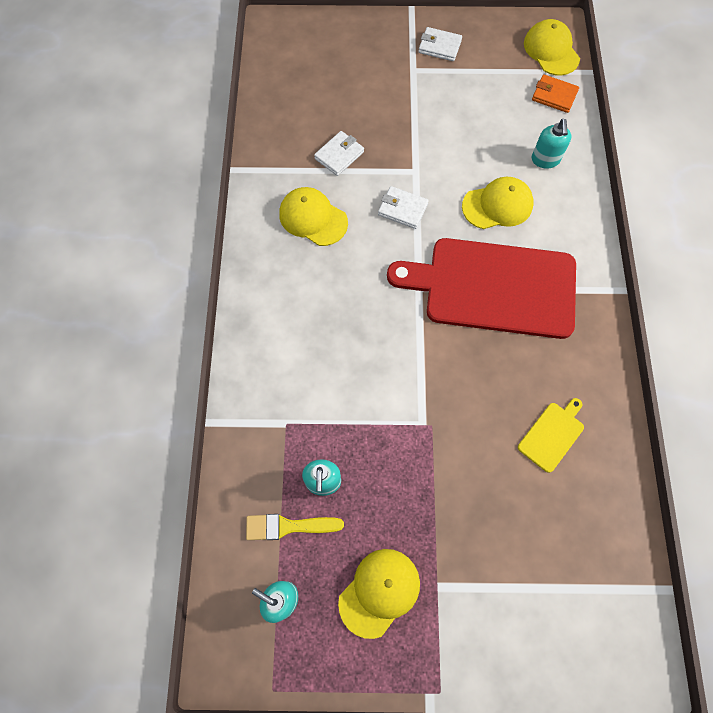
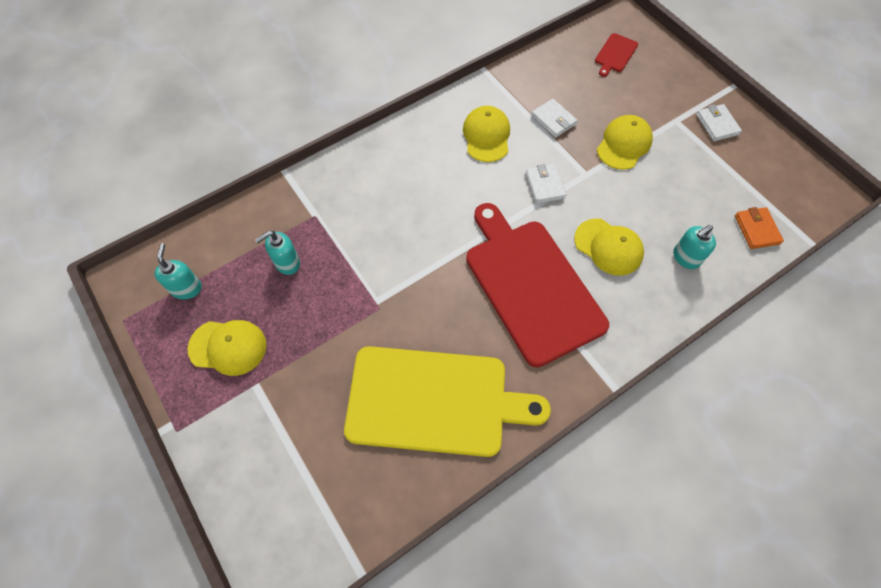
camera: 55 degrees right, 5 degrees down
(288, 526) = (241, 261): yellow brush -> none
(307, 60) = (615, 54): none -> red cutting board
(339, 155) = (553, 120): white wallet -> white wallet turned 45 degrees clockwise
(551, 51) = (800, 202): yellow cap -> yellow cap (624, 144)
(552, 434) = (434, 401): yellow cutting board -> yellow cutting board, size x2.48

